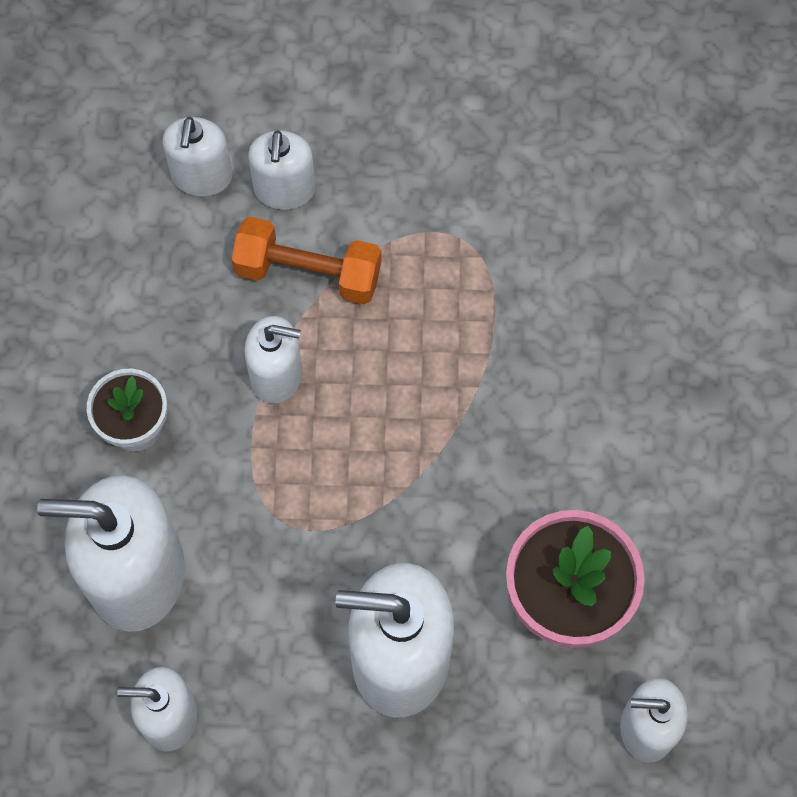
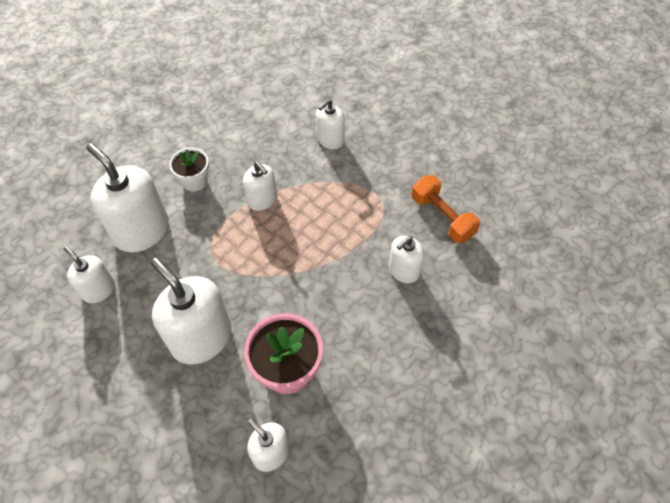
camera: 40 degrees right, 10 degrees down
(202, 176) = (304, 116): white soap dispenser -> white soap dispenser (403, 270)
(308, 273) = (310, 173): orange dumbbell -> orange dumbbell (442, 217)

